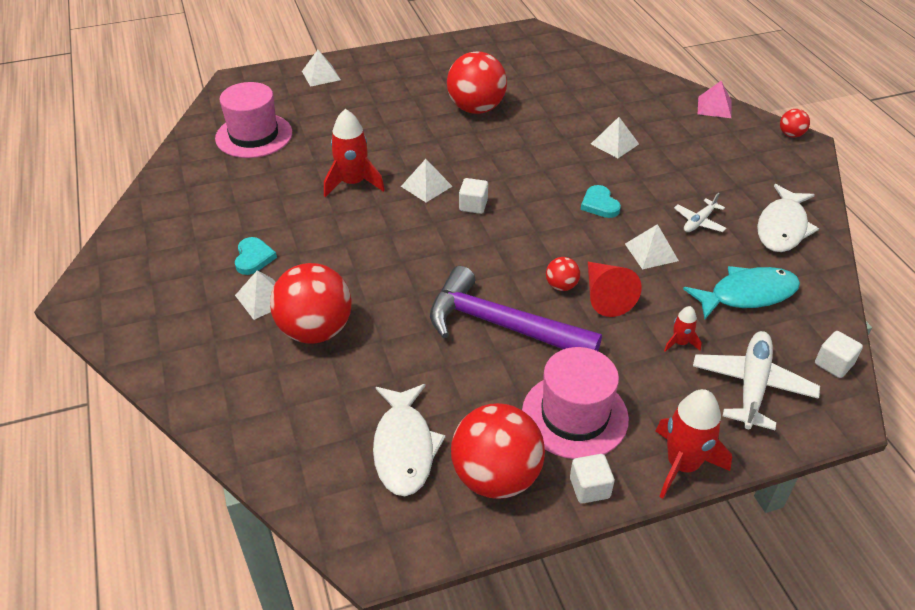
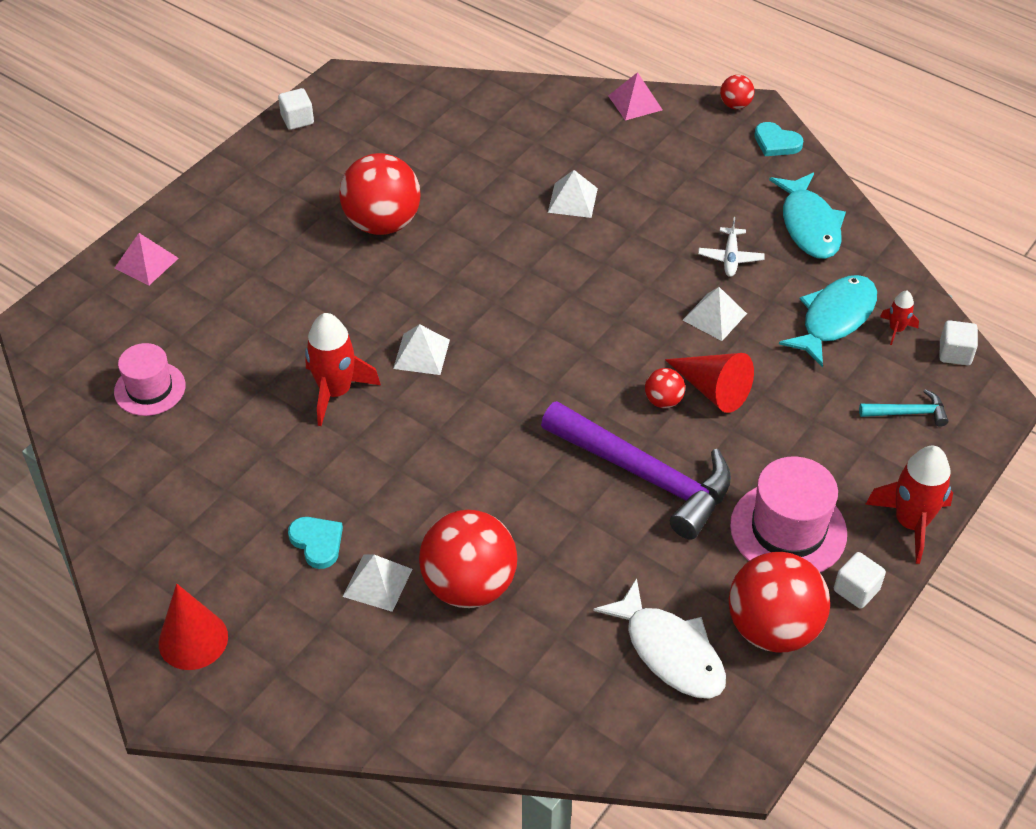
camera: 35 degrees left, 5 degrees up
(130, 273) = (193, 639): none -> red cone
(254, 135) = (150, 389): pink hat -> pink hat, size x0.65
(321, 75) = (146, 263): white pyramid -> pink pyramid
(473, 205) = (494, 353): white cube -> white cube (297, 120)
(501, 325) = (645, 475): purple hammer -> purple hammer turned 135 degrees counterclockwise
(599, 204) = (620, 285): turquoise heart -> turquoise heart (776, 143)
(680, 343) = (817, 403): red rocket -> red rocket (896, 329)
(752, 386) = (907, 413): white plane -> turquoise hammer
(782, 227) = (809, 225): white fish -> turquoise fish

